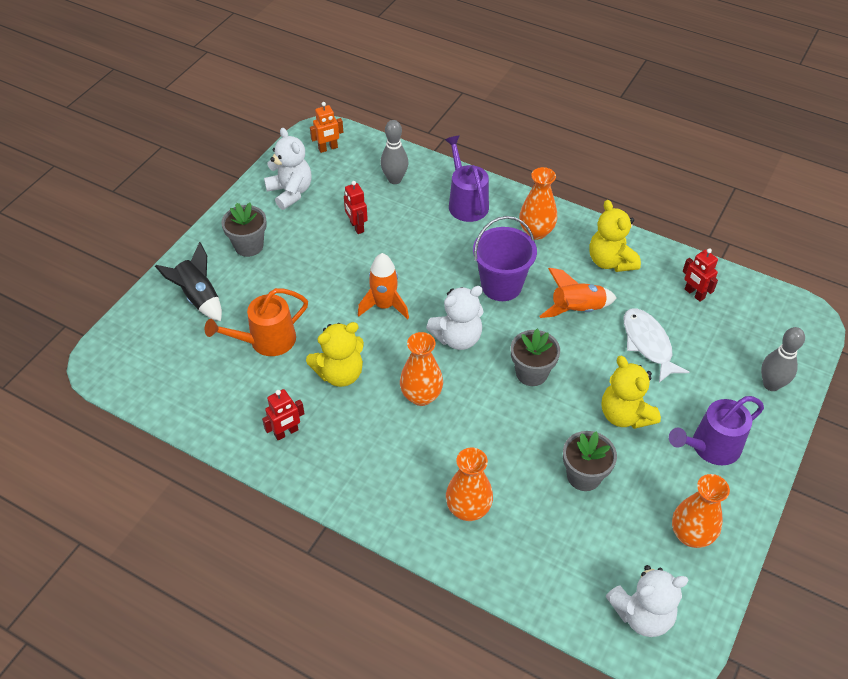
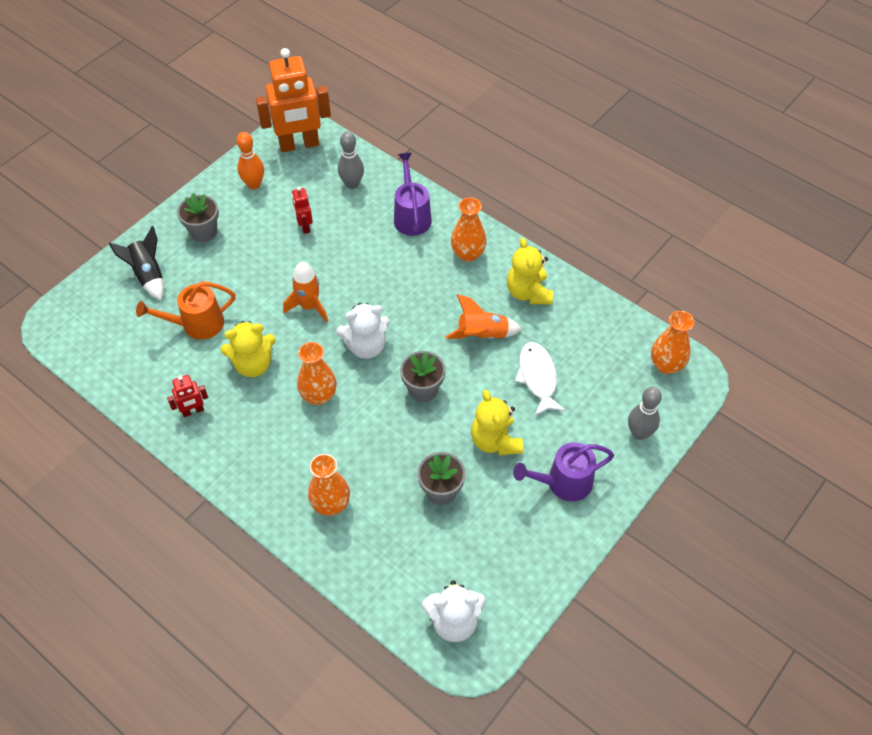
camera: 10 degrees right, 5 degrees up
(290, 192) = (254, 184): white teddy bear -> orange bowling pin
(328, 148) = (299, 145): orange robot -> orange robot, size x2.20
(501, 285) = (420, 302): purple bucket -> none
(690, 535) = (519, 559): orange vase -> orange vase (666, 365)
(694, 294) = (597, 335): red robot -> none

